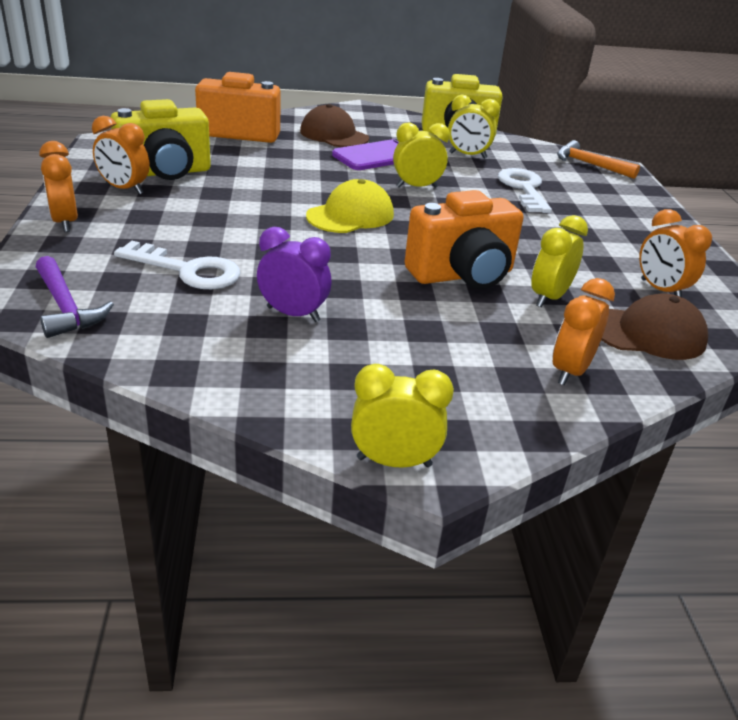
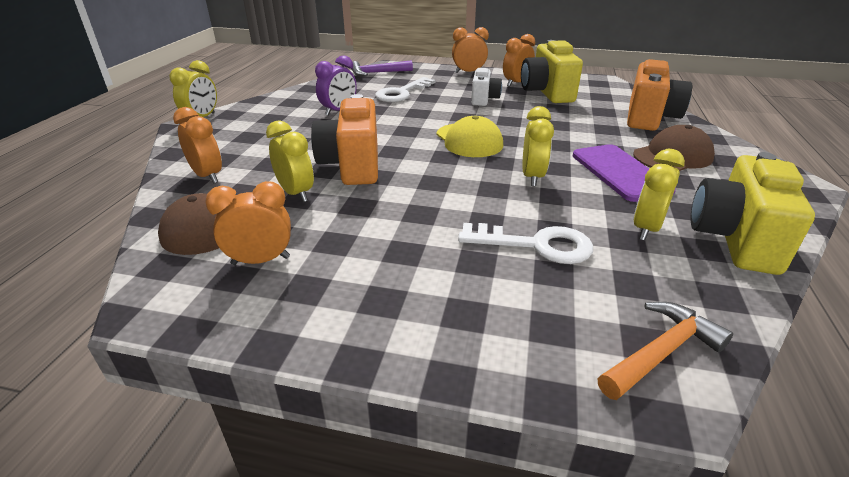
camera: 110 degrees right, 0 degrees up
(203, 209) = (484, 99): none -> white camera

